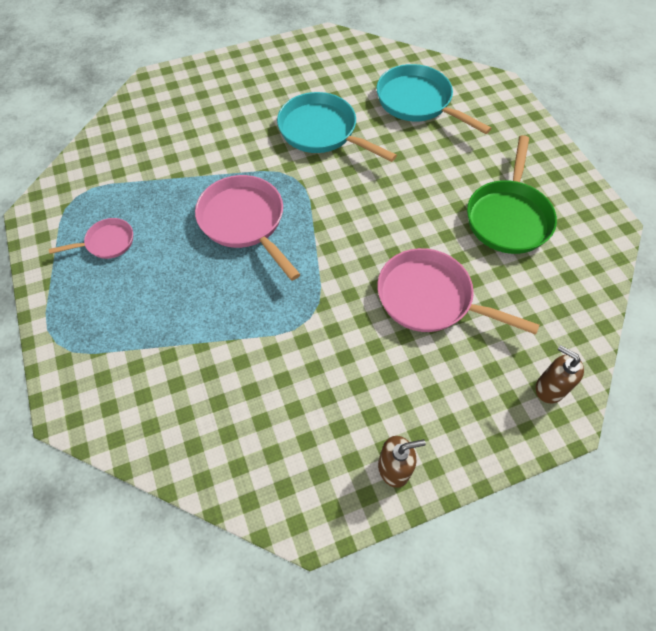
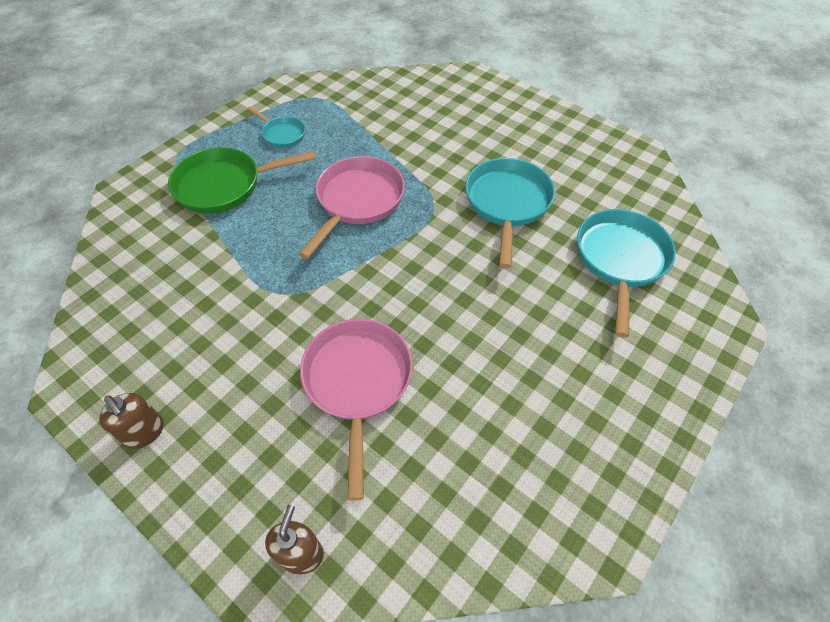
camera: 60 degrees right, 5 degrees down
(107, 242) = (282, 134): pink pan -> turquoise pan
(508, 217) = (522, 415): green pan -> green pan (224, 185)

